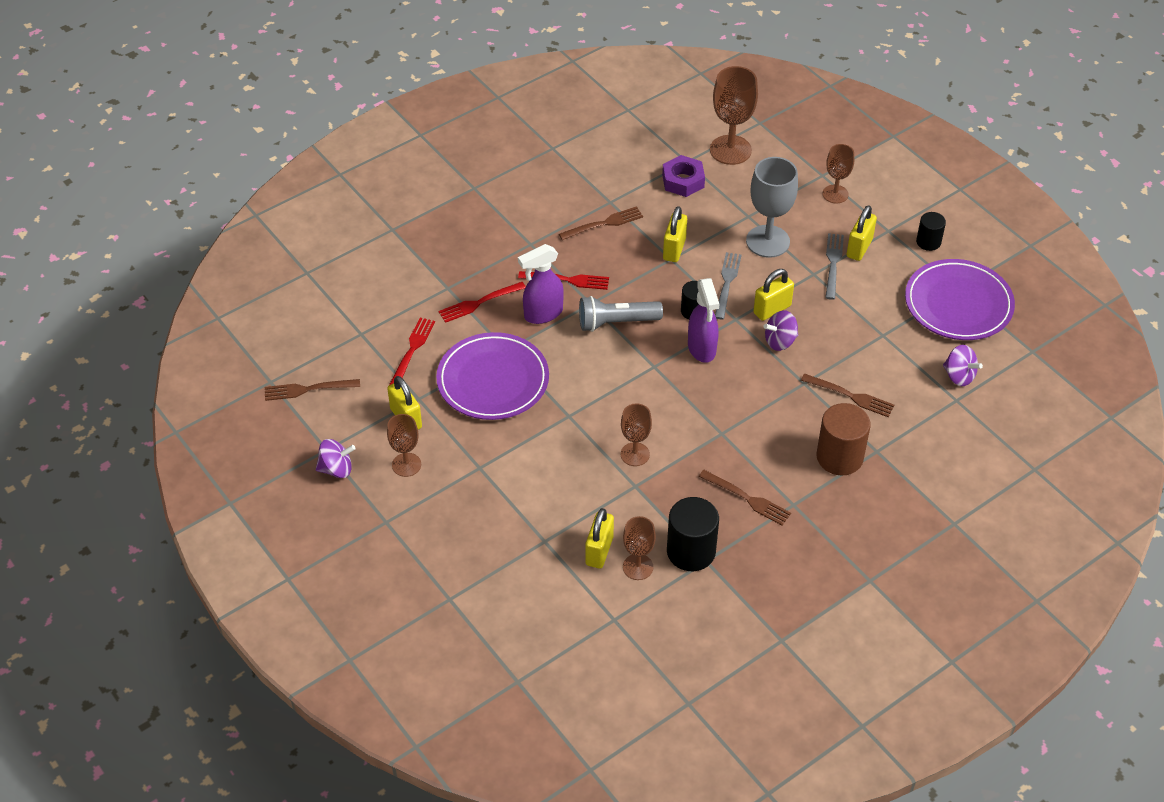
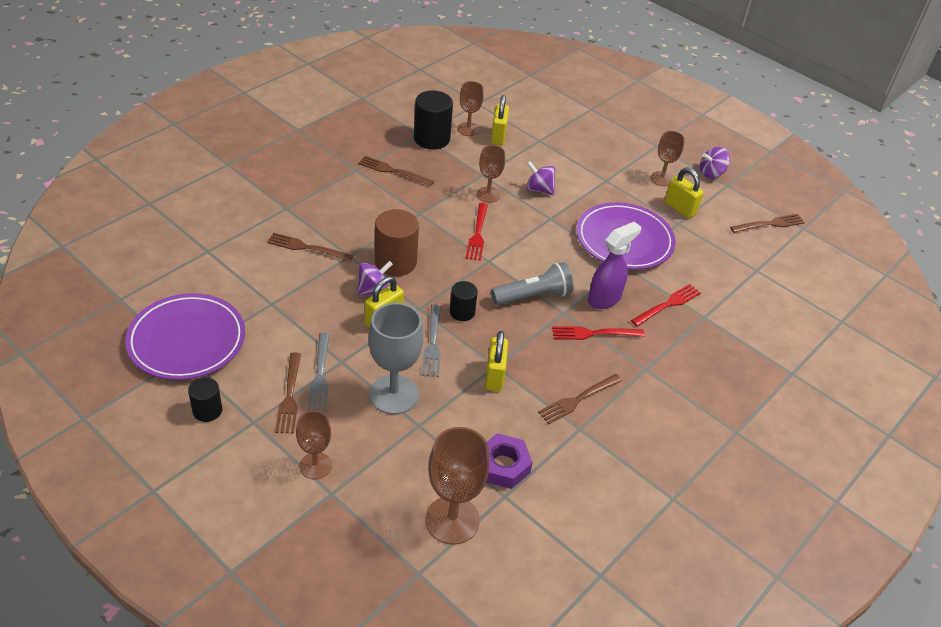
camera: 165 degrees right, 5 degrees down
(412, 350) = (704, 259): red fork -> red fork (477, 234)
(702, 349) = (447, 278): purple spray bottle -> none
(839, 457) = (318, 202): brown cylinder -> brown cylinder (395, 262)
(859, 248) = (289, 396): yellow padlock -> brown fork
(959, 376) = (201, 271): purple spinning top -> purple spinning top (539, 189)

